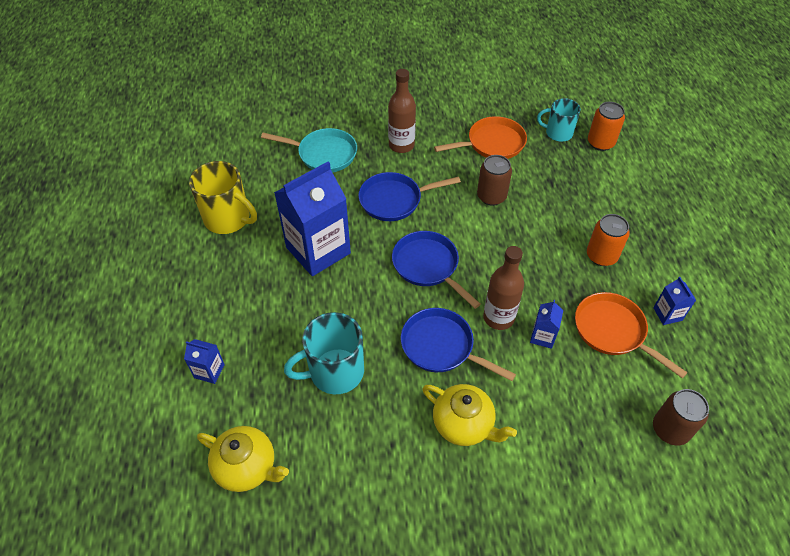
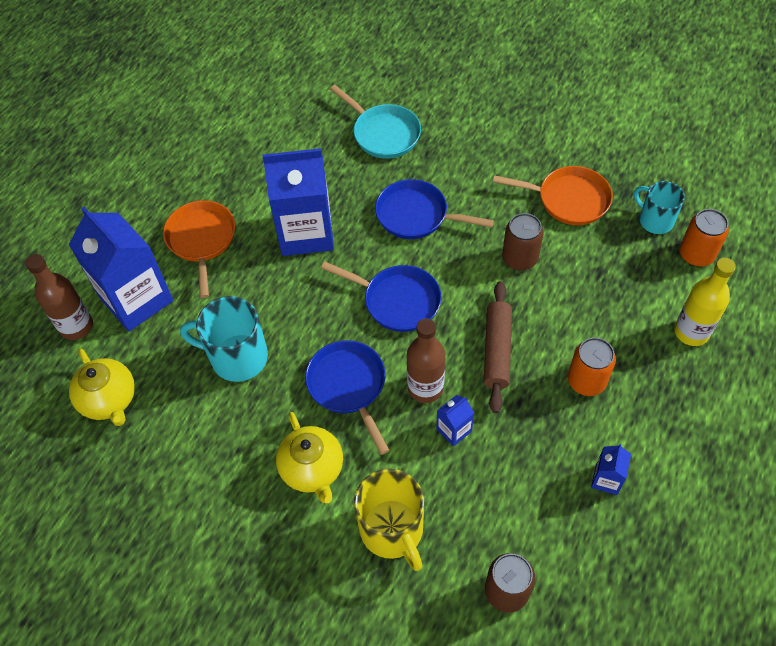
camera: 35 degrees right, 5 degrees up
(209, 371) = (136, 299): blue carton -> blue carton, size x2.33
(228, 219) = (248, 161): yellow mug -> yellow mug (392, 530)
(401, 145) = (469, 158): brown bottle -> brown bottle (77, 326)
(428, 266) = (397, 300): blue pan -> blue pan turned 120 degrees clockwise
(527, 266) = (497, 350): none -> brown rolling pin
(613, 331) = (531, 464): orange pan -> orange pan (202, 240)
(638, 192) = (691, 332): none -> yellow bottle

